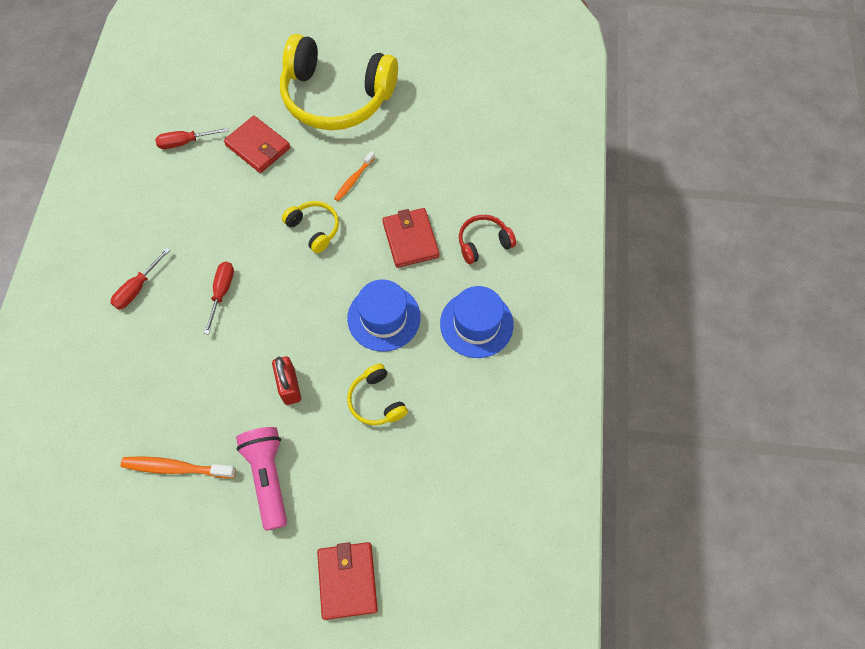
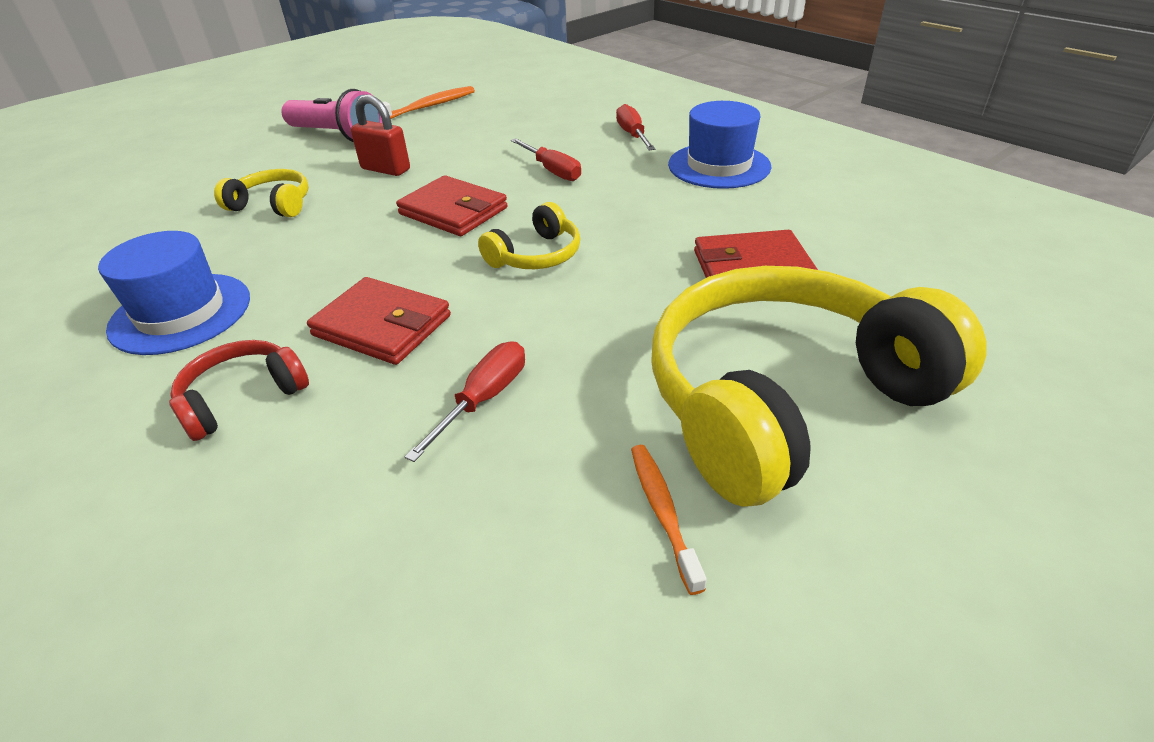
camera: 135 degrees right, 25 degrees down
(185, 142) = (830, 217): red screwdriver -> red screwdriver (484, 399)
(314, 229) = (536, 255): yellow headphones -> yellow headphones turned 45 degrees counterclockwise
(347, 580) = (200, 138): red wallet -> red wallet (453, 211)
(353, 179) = (566, 326): orange toothbrush -> orange toothbrush (663, 512)
(384, 317) = (334, 249): blue hat -> blue hat (719, 166)
(483, 243) = (242, 398): red headphones -> red headphones turned 150 degrees counterclockwise

